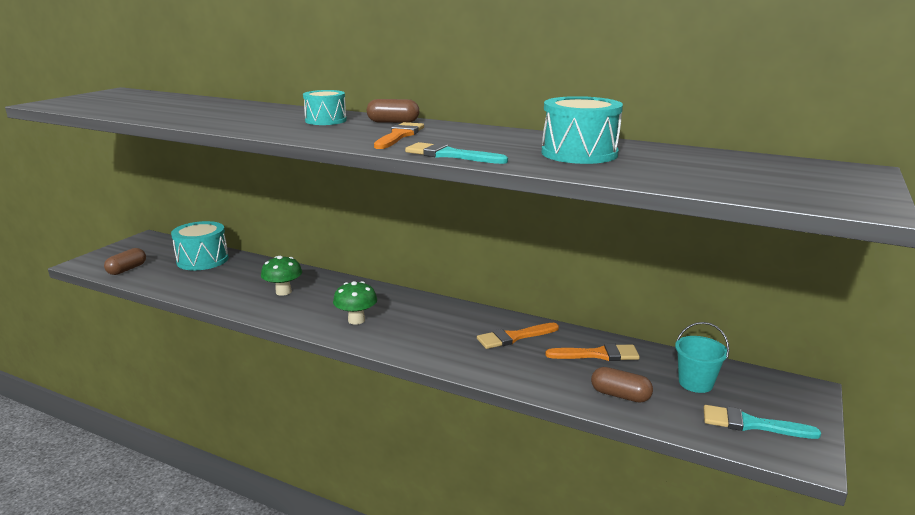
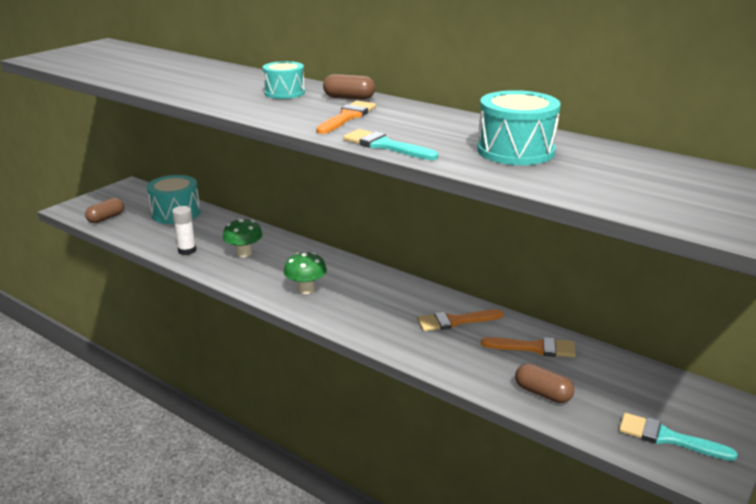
camera: 10 degrees right, 5 degrees up
(222, 293) = (187, 250): none -> white glue stick
(695, 383) = (625, 388): turquoise bucket -> none

